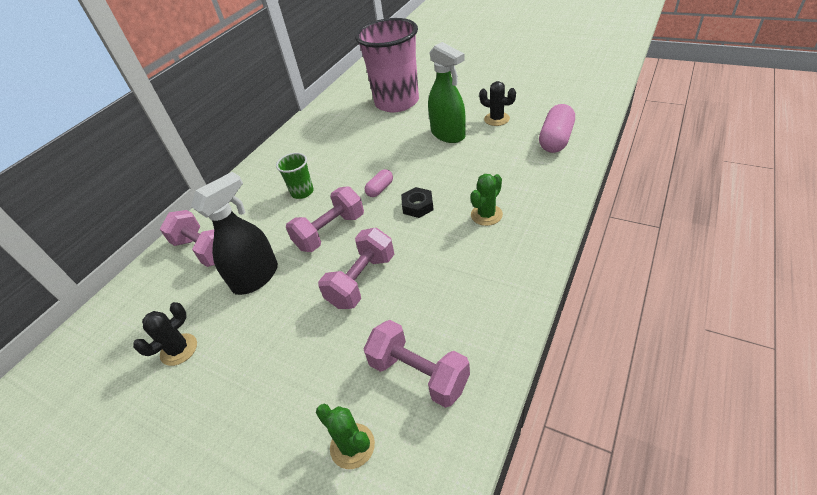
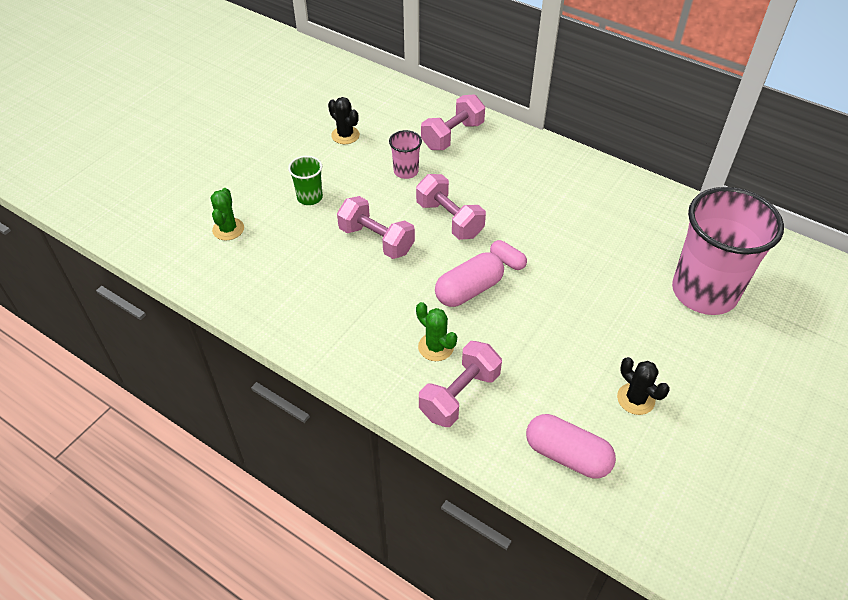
camera: 90 degrees right, 5 degrees up
(256, 277) = (406, 171): black spray bottle -> pink cup
(302, 192) = (520, 198): green cup -> green cup (309, 197)
(352, 446) = (228, 229): green cactus -> green cactus turned 45 degrees counterclockwise
(417, 206) = (469, 290): black nut -> pink capsule
(418, 374) = (267, 269): pink dumbbell -> pink dumbbell (459, 395)
(448, 134) = (607, 337): green spray bottle -> none
(496, 119) = (635, 399): black cactus -> black cactus turned 75 degrees counterclockwise

